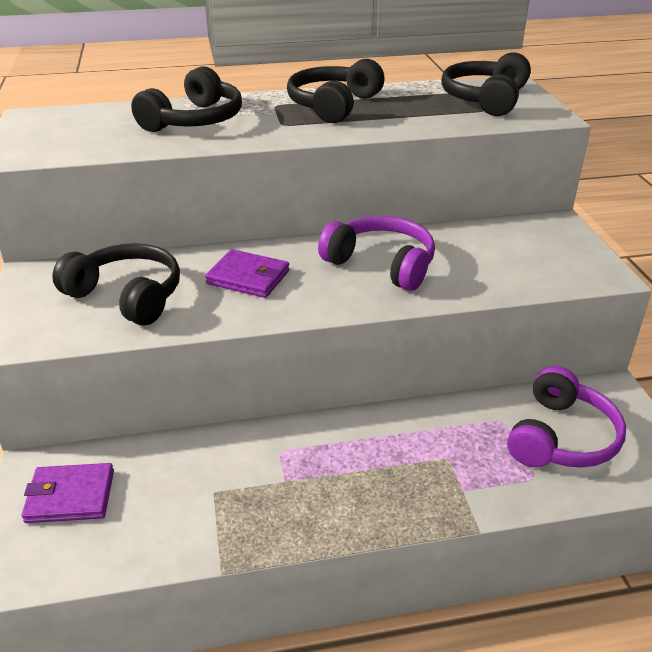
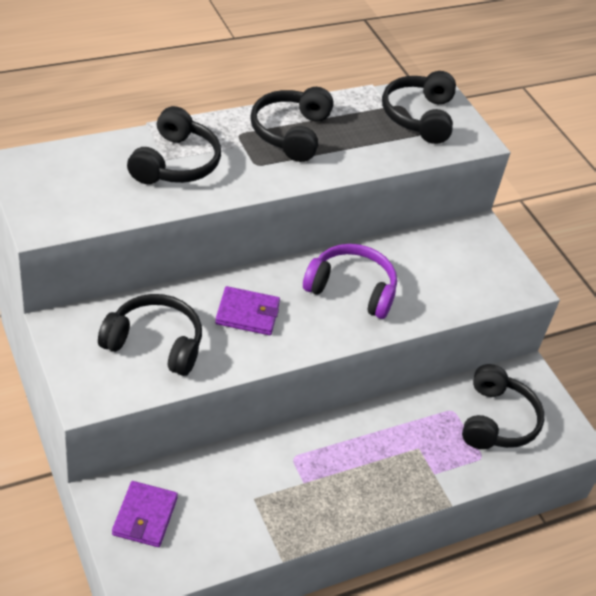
camera: 20 degrees left, 10 degrees up
(70, 496) = (145, 516): purple wallet -> purple wallet turned 60 degrees counterclockwise
(561, 437) = (497, 420): purple headphones -> black headphones

